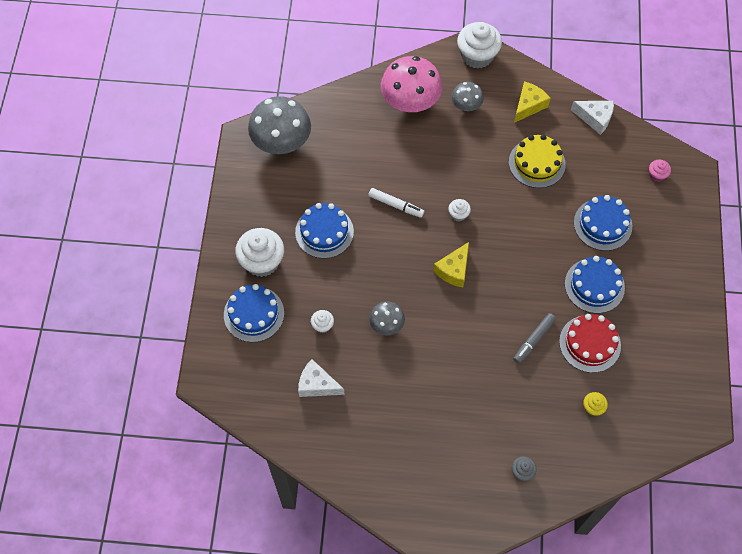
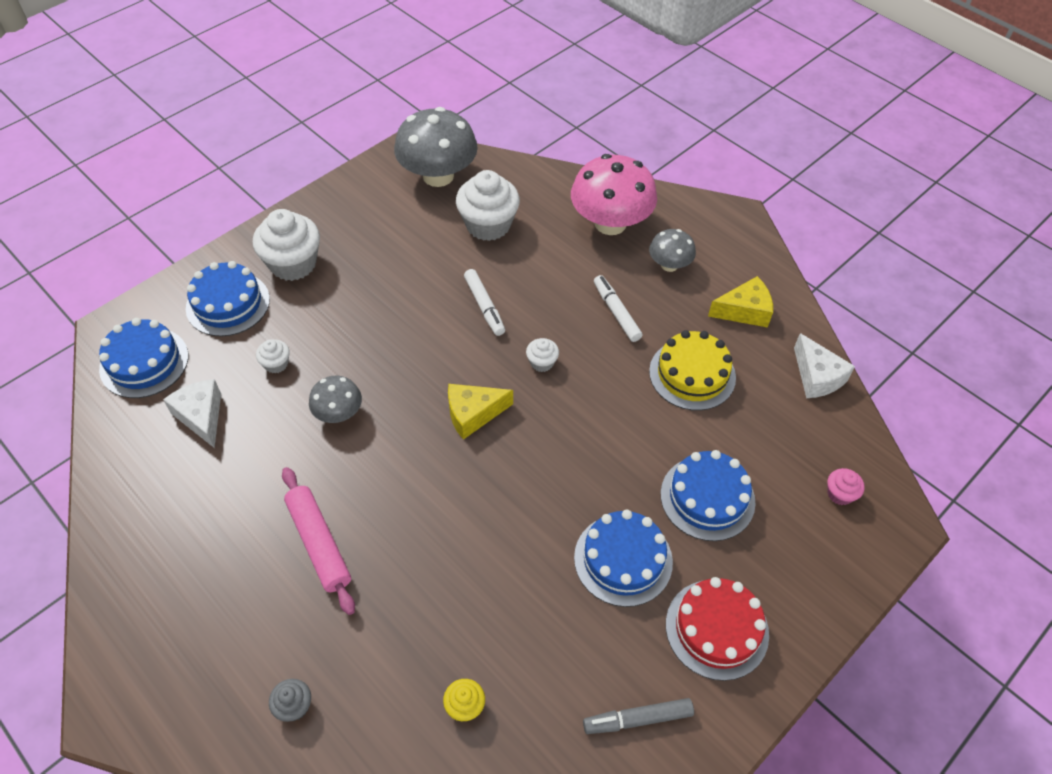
camera: 40 degrees right, 10 degrees down
(324, 232) = (383, 280): blue cake -> blue cake (144, 362)
(451, 395) = (319, 543): none -> pink rolling pin
(467, 156) = (616, 312): none -> white marker
(477, 56) = (733, 227): white cupcake -> white cupcake (488, 225)
(533, 340) = (480, 561): grey marker -> grey marker (637, 719)
(590, 343) = (545, 623): red cake -> red cake (717, 629)

